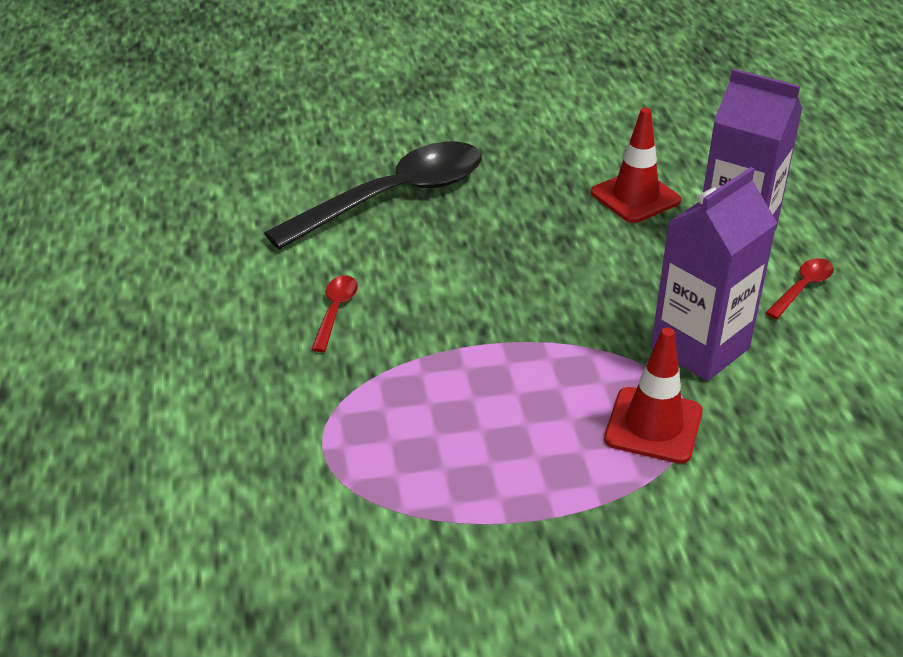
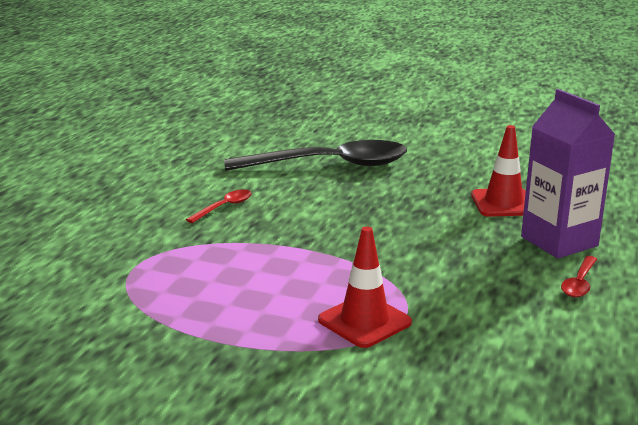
camera: 30 degrees right, 15 degrees down
(700, 348) = (453, 292): purple carton -> none
(802, 288) = (579, 283): red spoon -> red spoon turned 135 degrees clockwise

